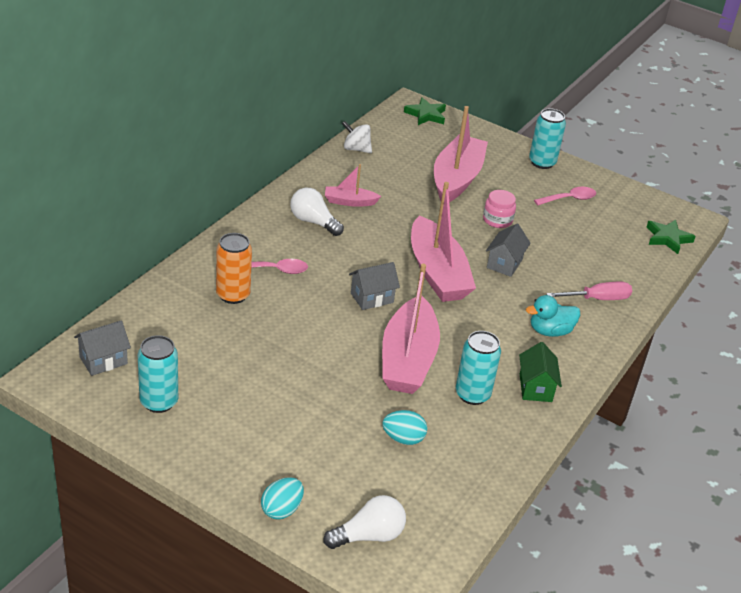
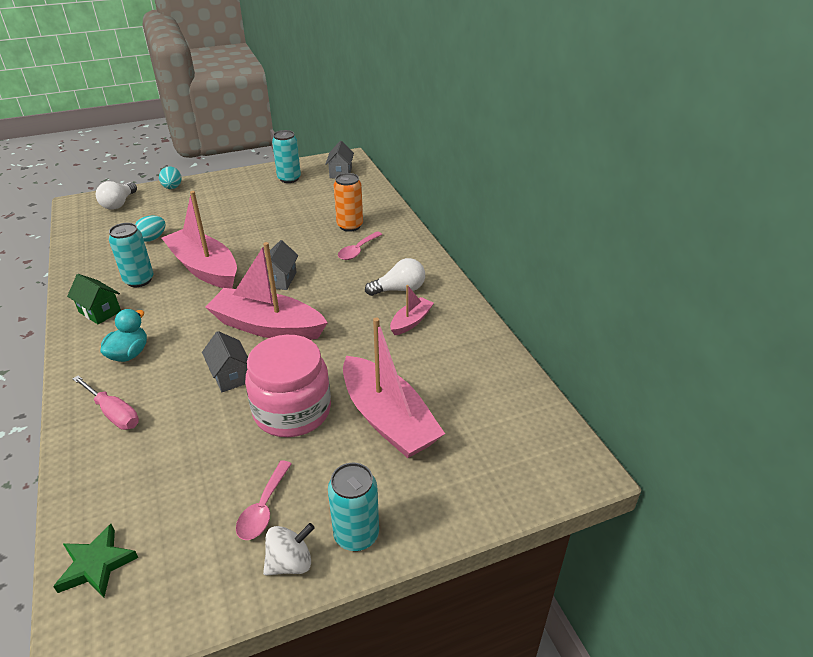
camera: 130 degrees right, 0 degrees up
(356, 149) = (500, 366): white spinning top -> white spinning top (290, 562)
(426, 115) = (547, 470): green star -> none
(497, 220) = (292, 411): pink jar -> pink jar, size x2.05
(598, 299) = (114, 413): pink screwdriver -> pink screwdriver turned 75 degrees counterclockwise

